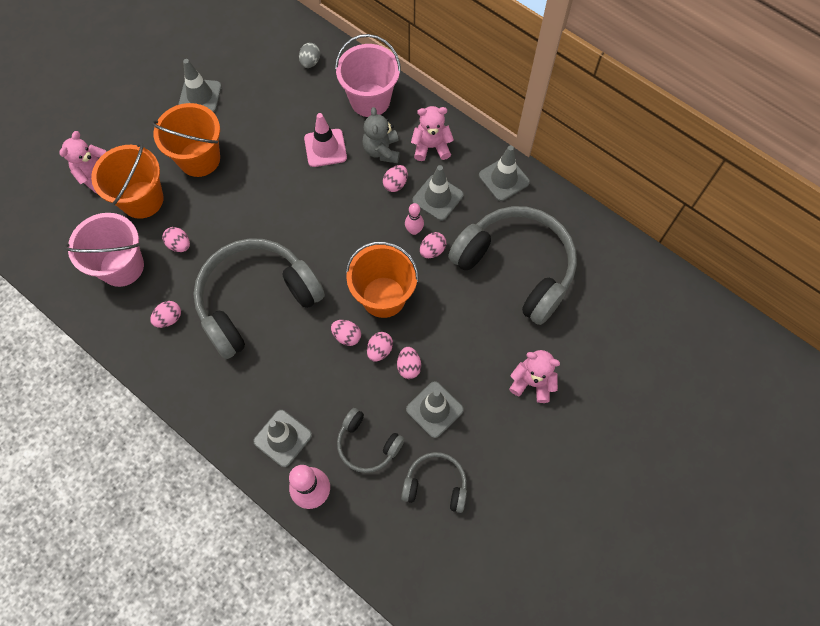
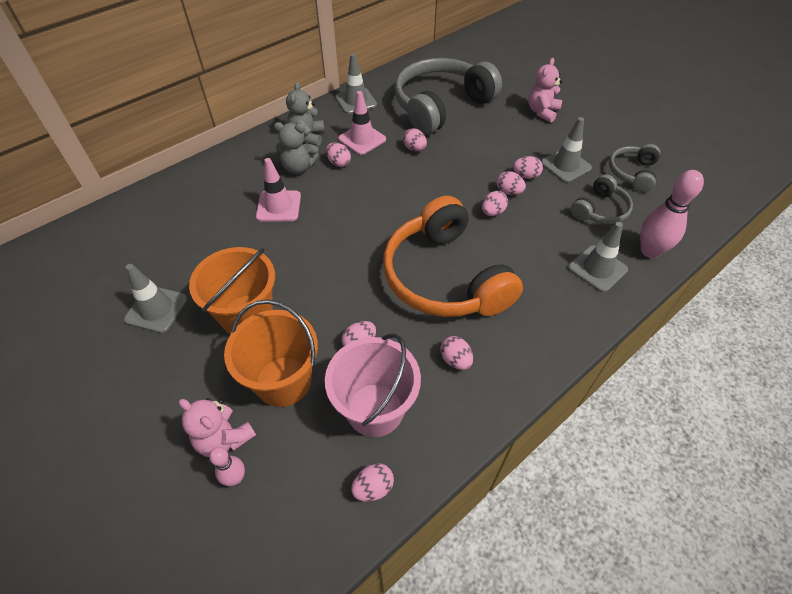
camera: 80 degrees left, 15 degrees down
(62, 276) = (373, 488): none -> pink egg
(256, 301) = (445, 277): grey headphones -> orange headphones
(310, 62) = (165, 207): grey egg -> none
(370, 100) = (237, 169): pink bucket -> none
(383, 297) = (455, 184): orange bucket -> none
(414, 230) = (391, 157): pink bowling pin -> pink bowling pin (235, 478)
(431, 147) = (307, 136): pink teddy bear -> grey teddy bear
(437, 198) = (362, 139): grey traffic cone -> pink traffic cone

